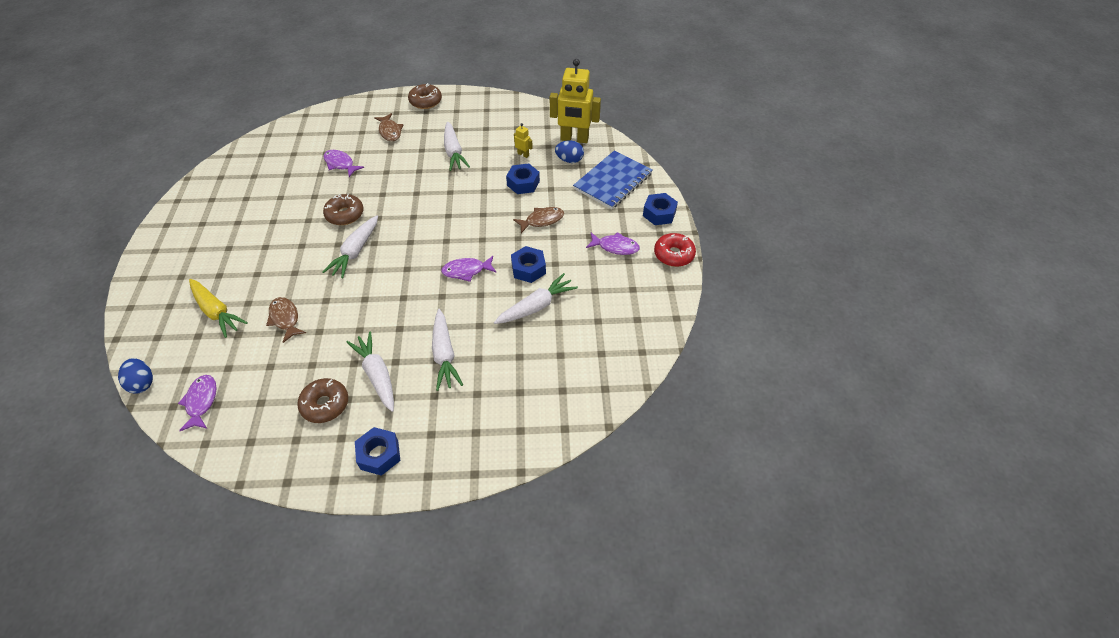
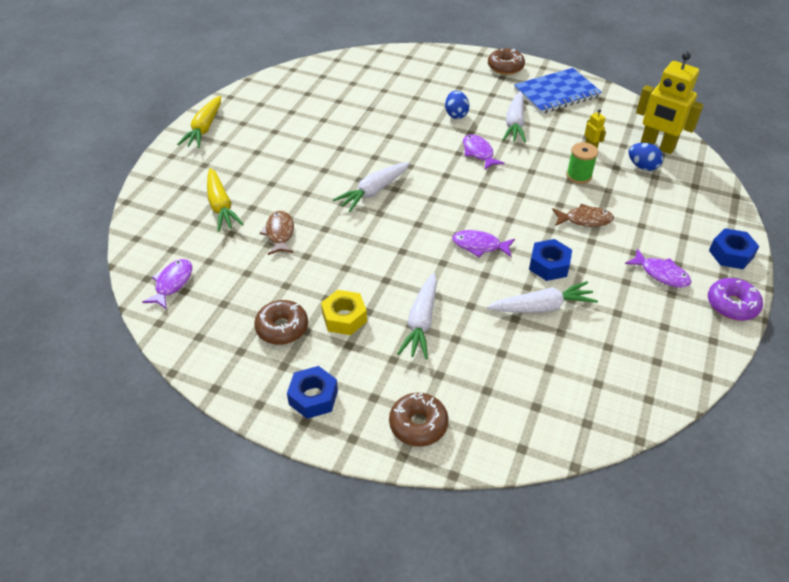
camera: 25 degrees right, 5 degrees down
(142, 383) = (130, 248): blue egg -> blue egg (456, 114)
(165, 240) = (204, 128): none -> yellow carrot
(340, 164) = (394, 104): purple fish -> purple fish (478, 153)
(345, 214) = (378, 153): brown donut -> brown donut (418, 424)
(377, 375) = (344, 318): white carrot -> yellow nut
(390, 131) = (456, 86): brown fish -> none
(523, 183) = (579, 176): blue nut -> green spool
(613, 181) = (686, 203): blue notebook -> blue notebook (556, 93)
(673, 254) = (732, 305): red donut -> purple donut

